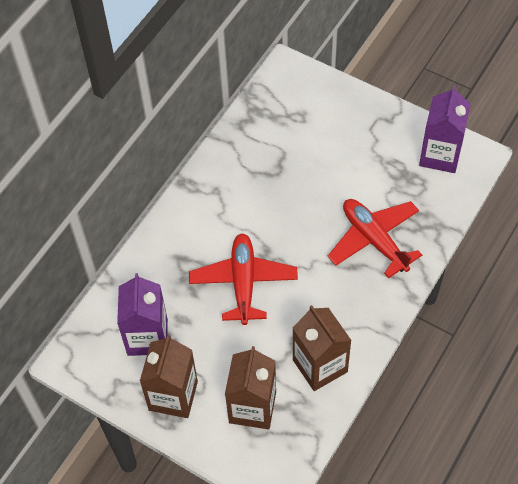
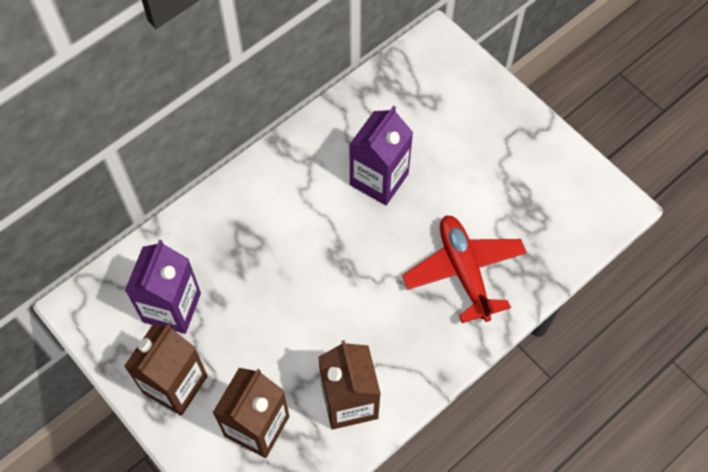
camera: 15 degrees right, 5 degrees up
(243, 282) = (299, 276): red plane -> none
(440, 155) = (576, 192): purple carton -> purple carton (379, 179)

